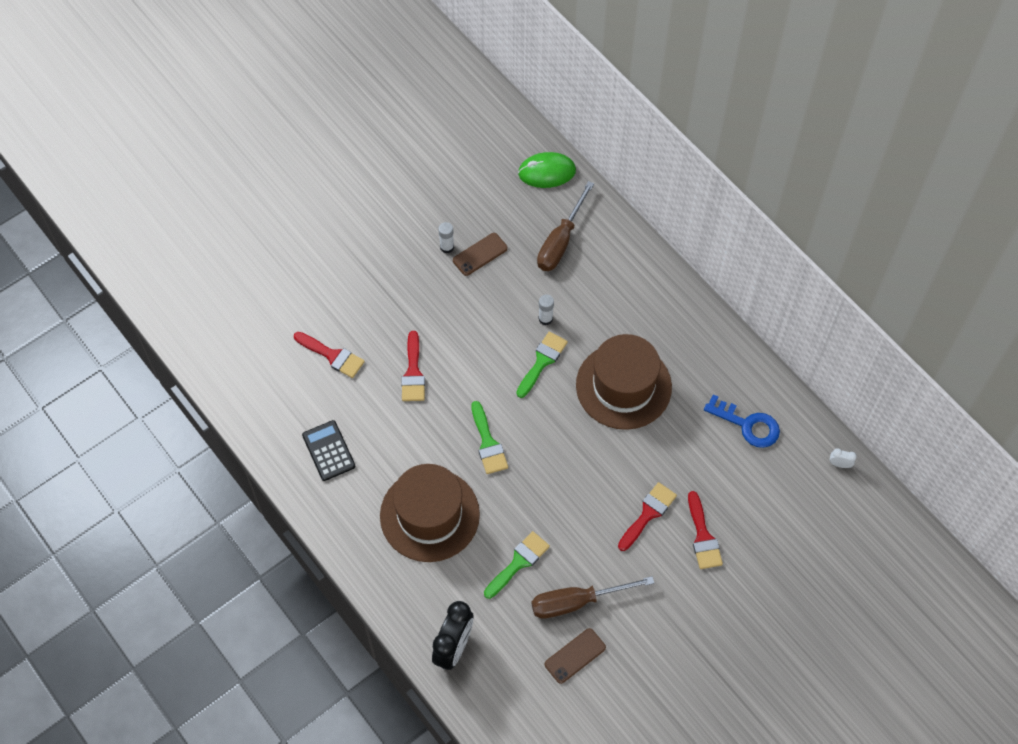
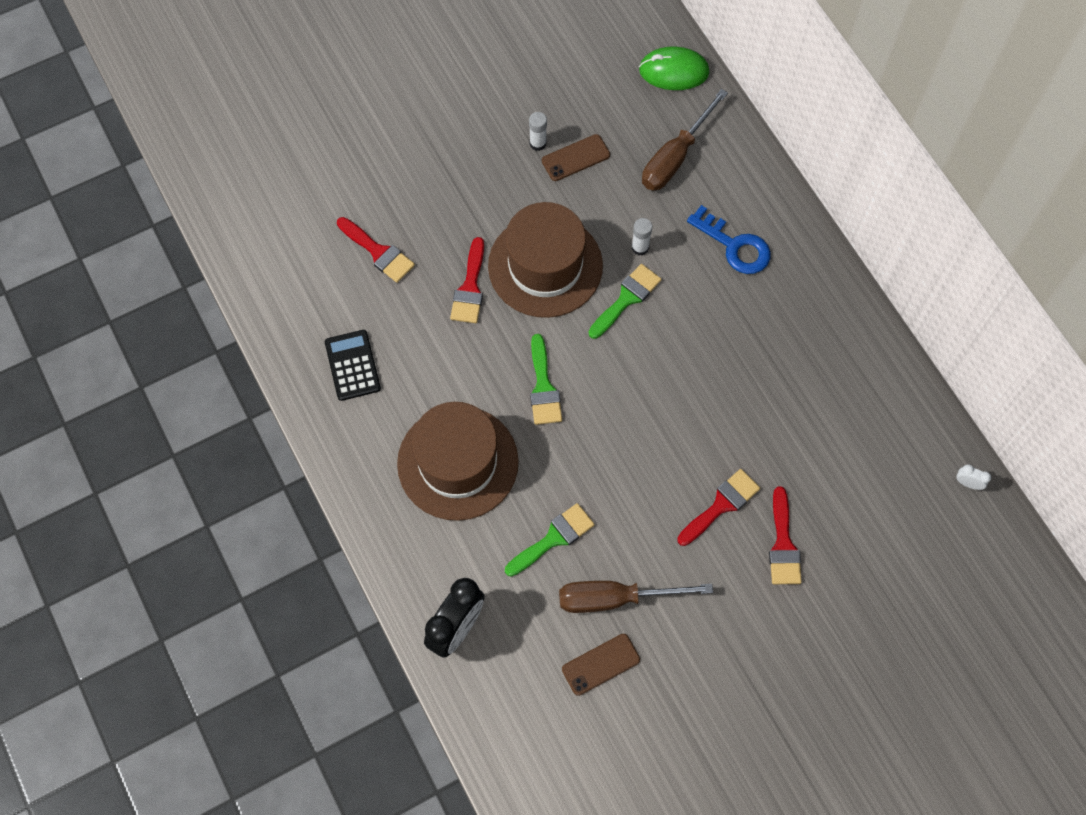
camera: 10 degrees right, 5 degrees up
(623, 386) = (719, 344): brown hat -> brown hat (545, 266)
(748, 425) = (863, 416): blue key -> blue key (735, 246)

